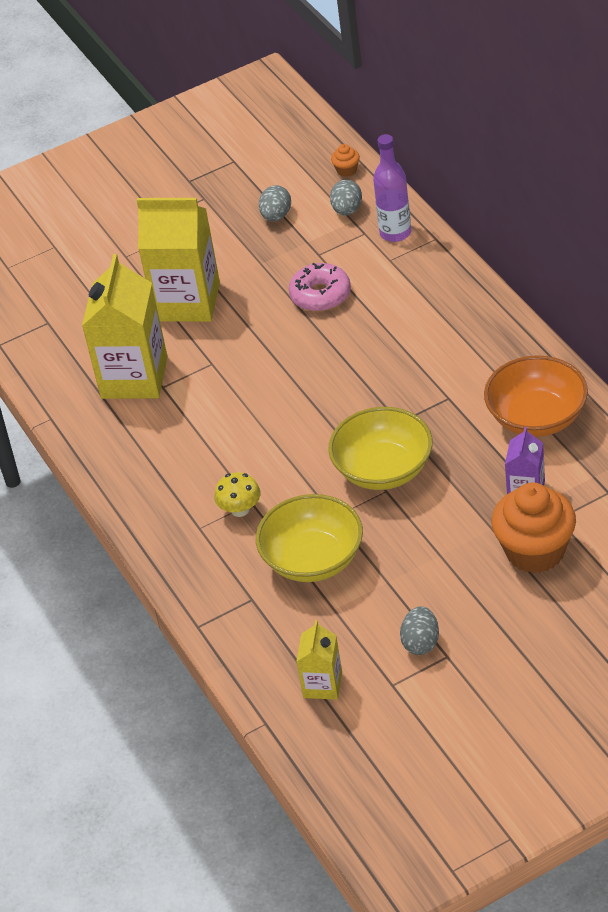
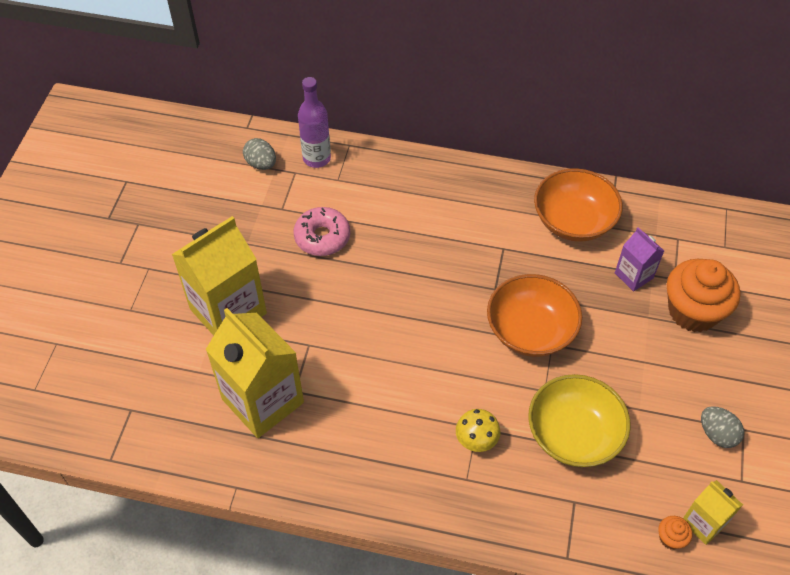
camera: 55 degrees left, 10 degrees up
(276, 216) = (213, 201): grey egg -> none
(346, 170) = (223, 136): orange cupcake -> orange cupcake (670, 538)
(383, 469) = (530, 330): yellow bowl -> orange bowl

